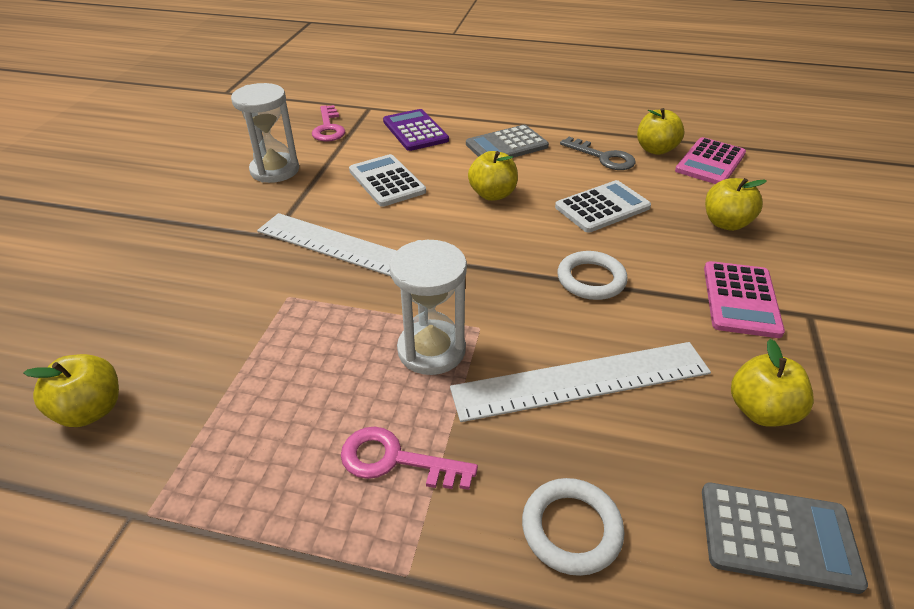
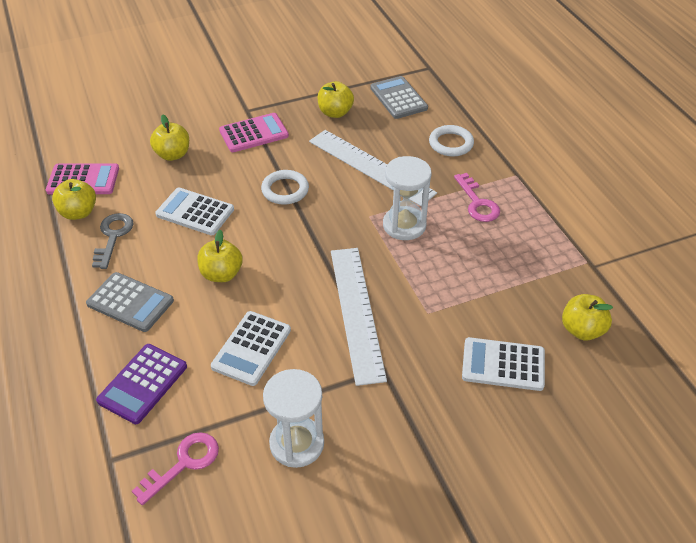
camera: 125 degrees left, 5 degrees up
(162, 312) = (503, 365): none -> white calculator

